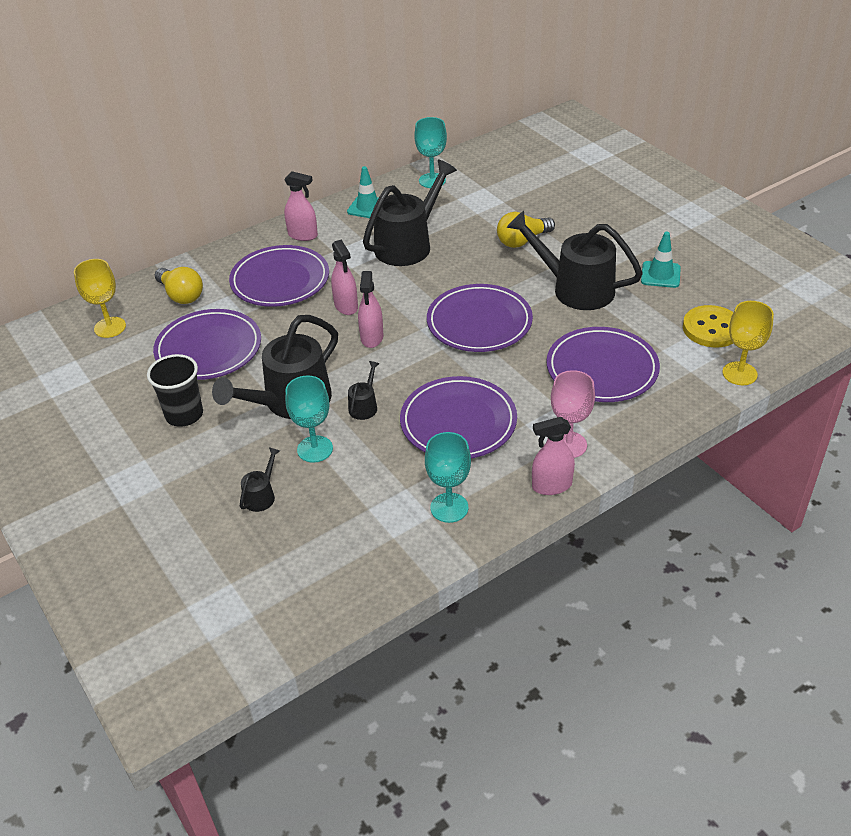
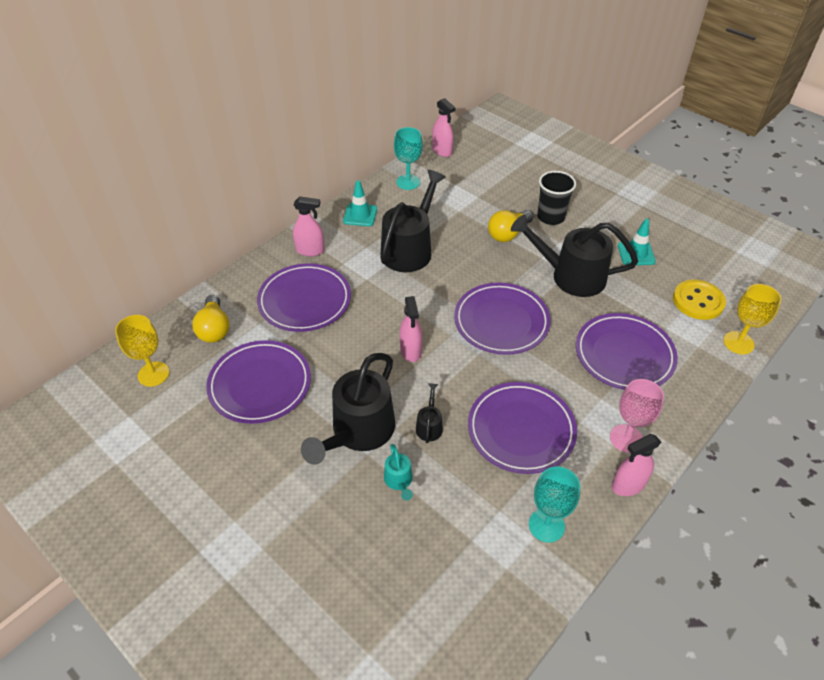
camera: 15 degrees left, 5 degrees up
(181, 295) = (214, 329): yellow light bulb -> yellow light bulb turned 45 degrees clockwise
(184, 414) = (259, 463): black cup -> black cup (551, 217)
(261, 495) = (365, 543): black watering can -> none
(315, 449) = (399, 481): turquoise goblet -> turquoise watering can
(346, 306) = (375, 320): pink spray bottle -> pink spray bottle (442, 151)

